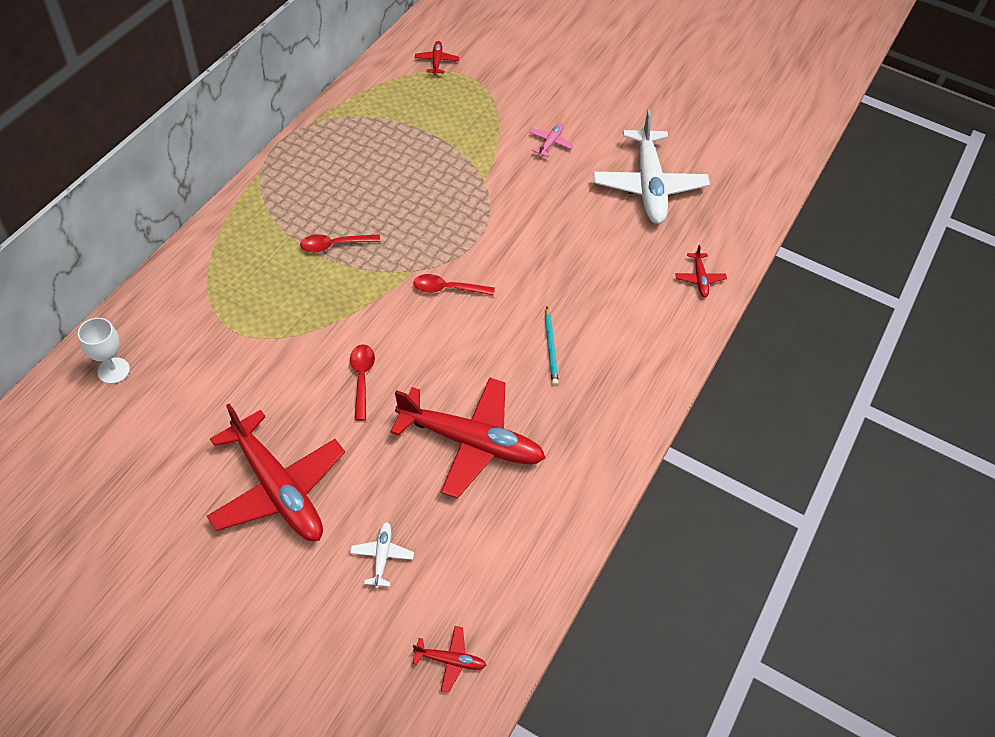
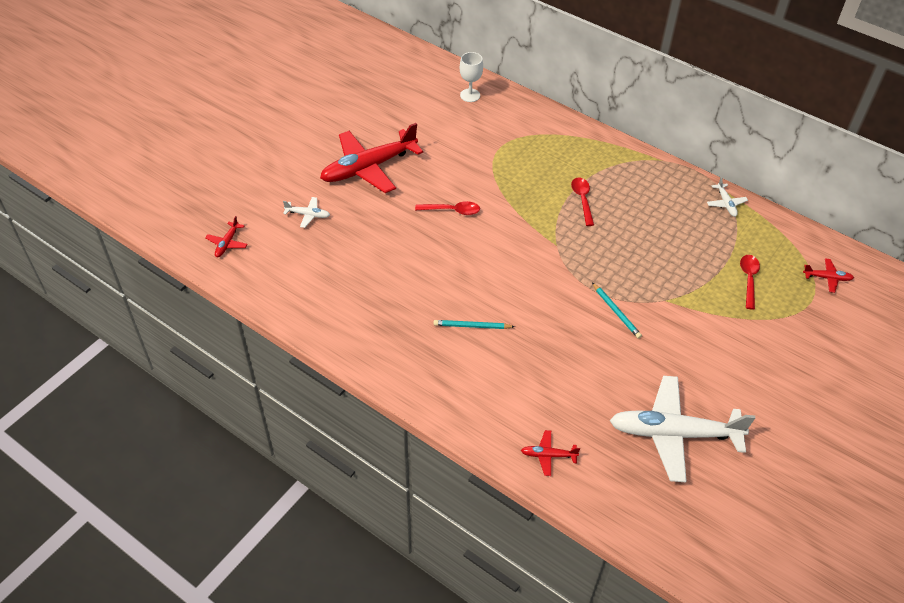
camera: 100 degrees right, 5 degrees down
(334, 122) = (725, 203): none -> white plane
(447, 289) = (537, 265): red spoon -> red spoon (748, 279)
(470, 442) = (388, 267): red plane -> none
(507, 221) = (616, 312): none -> turquoise pencil
(550, 143) = (724, 357): pink plane -> none

